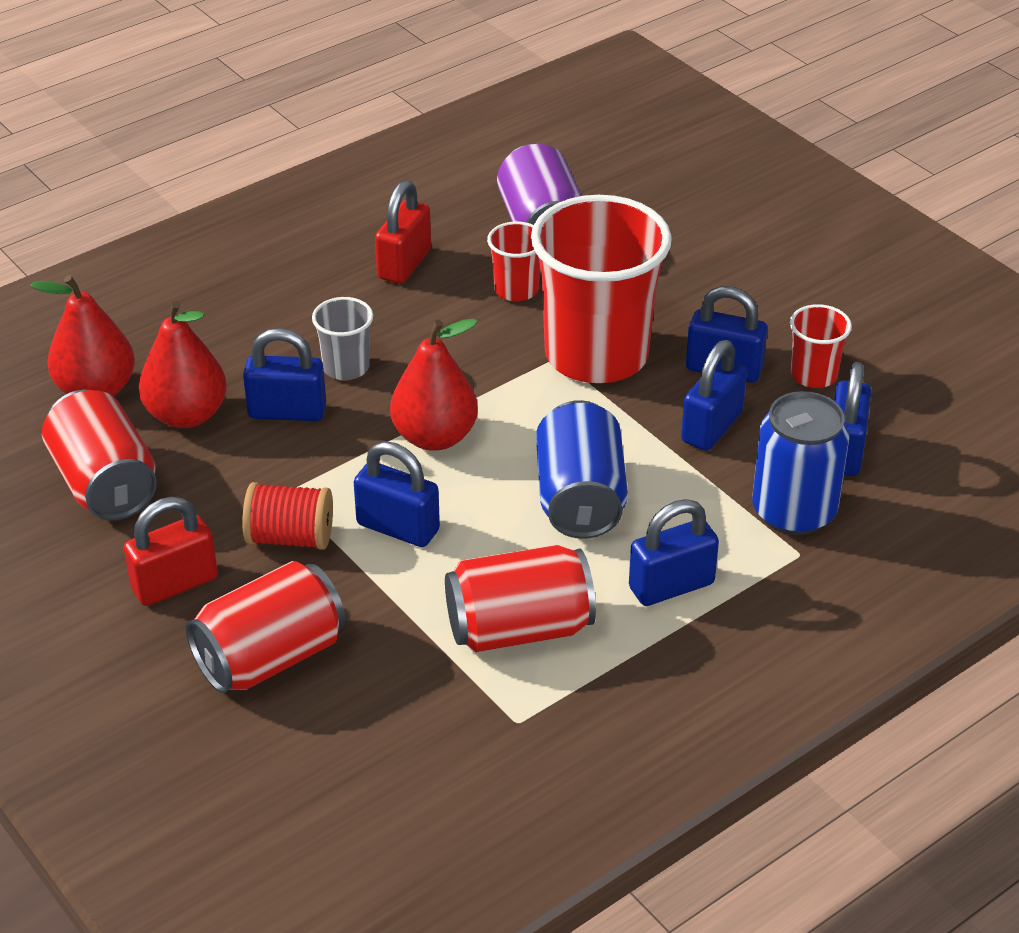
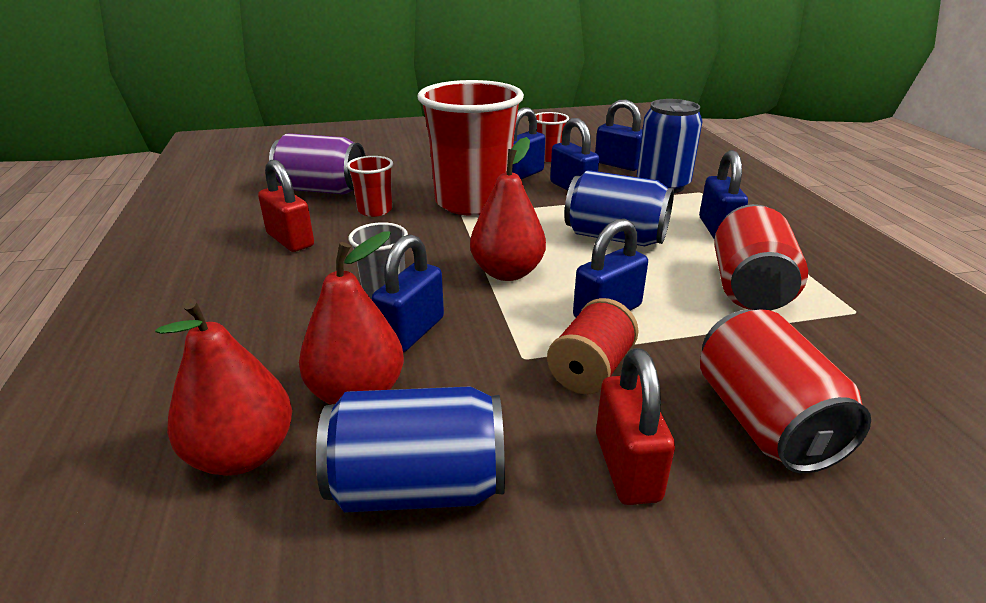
camera: 65 degrees left, 10 degrees down
(105, 484) = (418, 487): red can -> blue can

